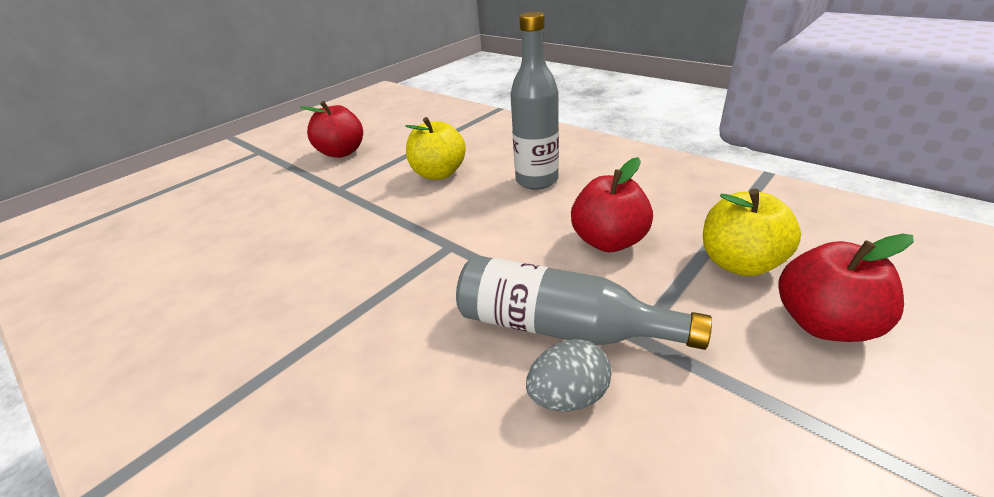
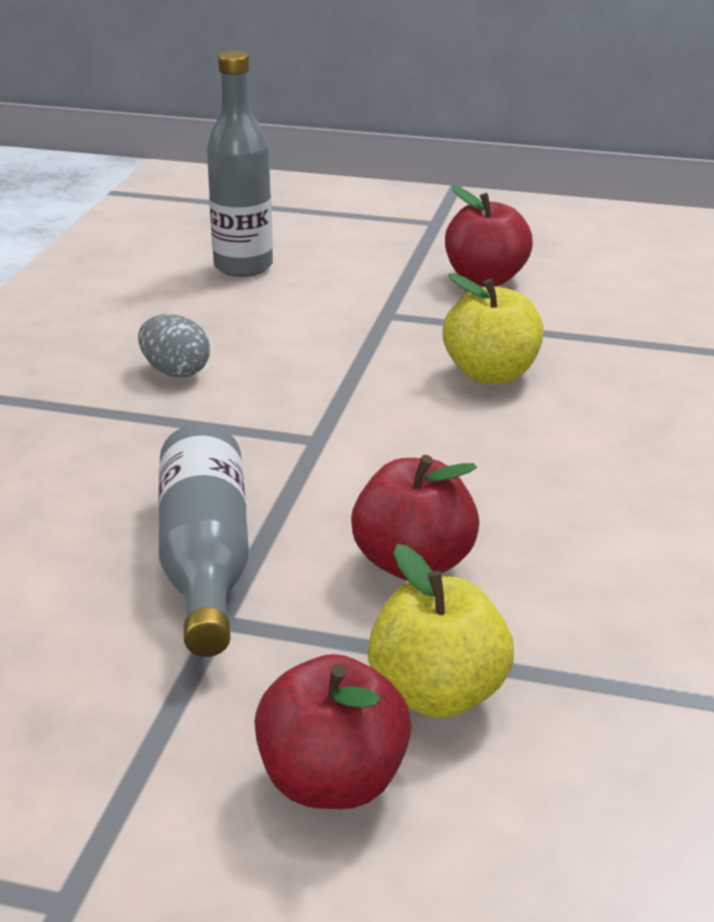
camera: 60 degrees right, 5 degrees down
(537, 180) = (542, 463): grey bottle -> grey bottle (243, 267)
(568, 396) = (100, 588): grey egg -> grey egg (175, 371)

